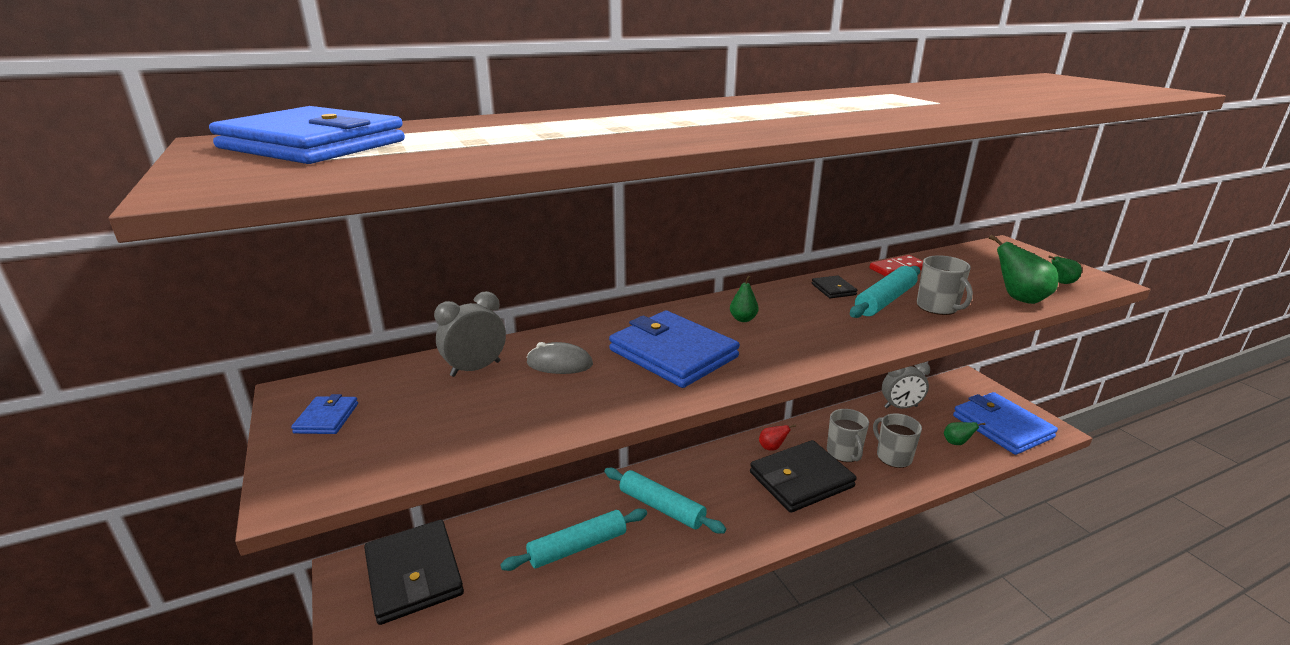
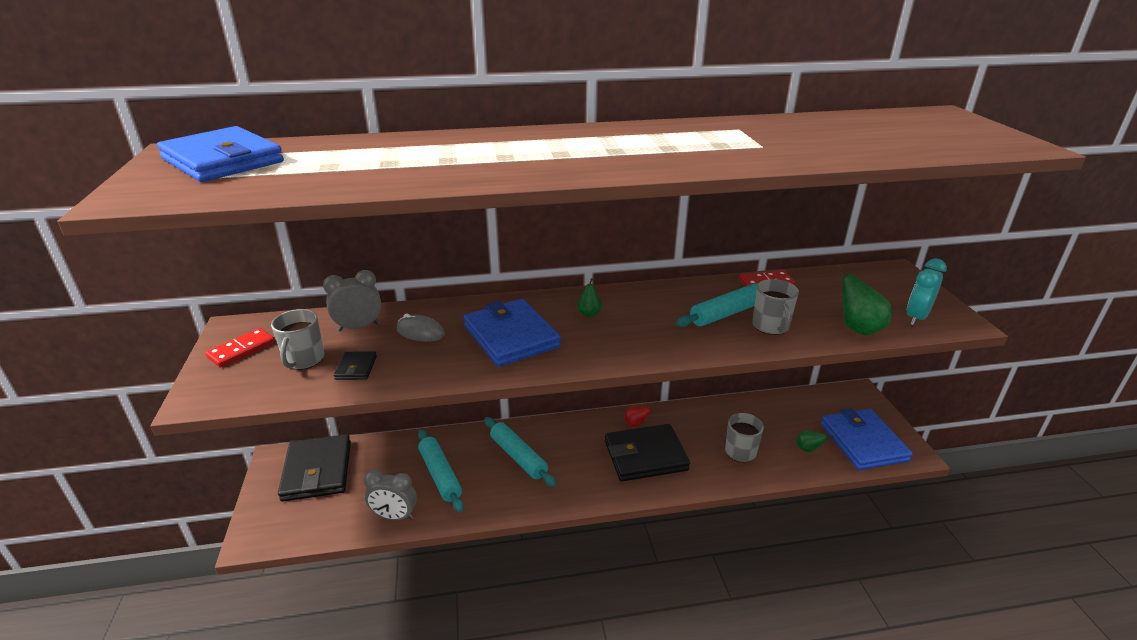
camera: 15 degrees right, 5 degrees up
(327, 418) = (241, 350): blue wallet -> red domino
(578, 547) = (440, 475): turquoise rolling pin -> turquoise rolling pin turned 75 degrees clockwise
(833, 289) = (689, 296): black wallet -> black wallet (356, 368)
(844, 453) = (697, 440): grey mug -> grey mug (304, 360)
(900, 407) = (775, 407): grey clock -> grey clock (395, 516)
(1060, 283) = (916, 317): green pear -> turquoise clock

